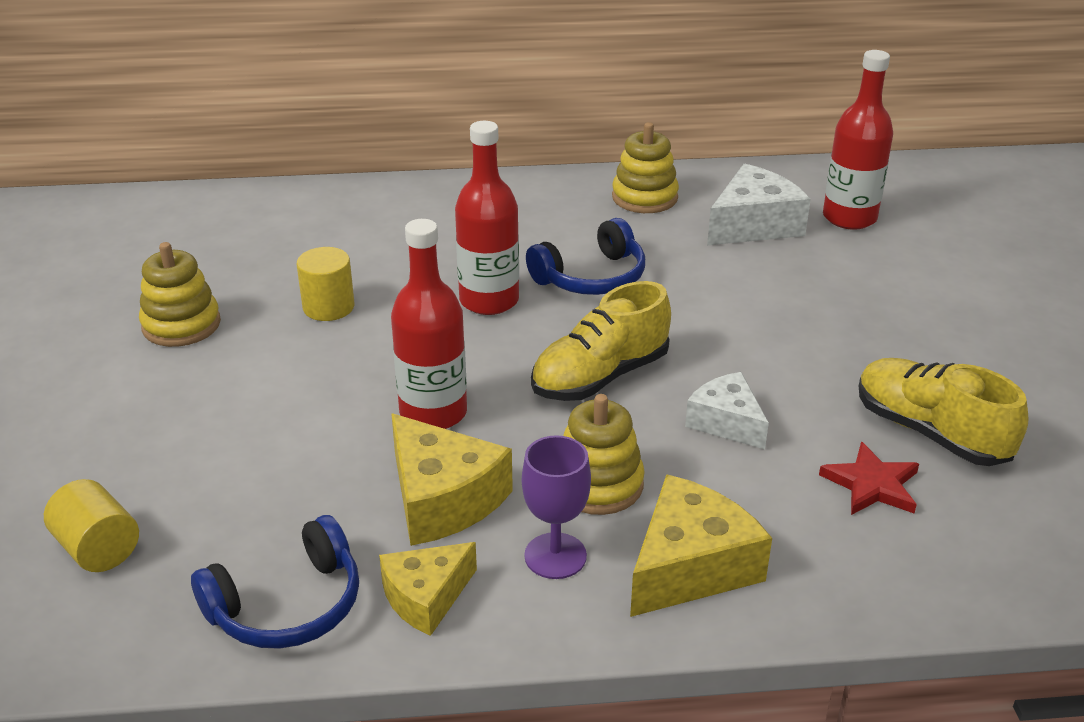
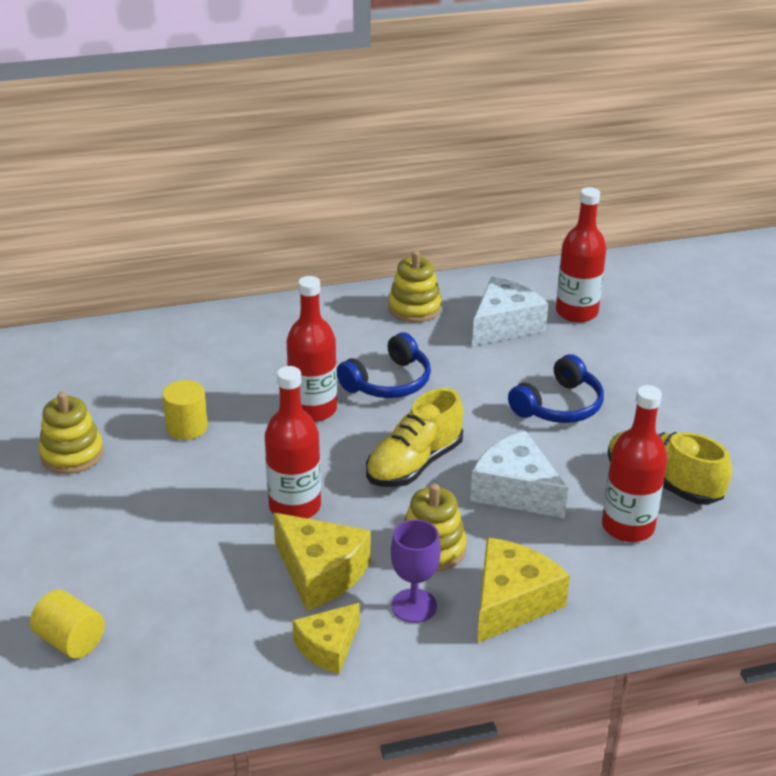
camera: 10 degrees left, 0 degrees up
(288, 606) = (229, 665): blue headphones -> blue headphones (559, 406)
(726, 422) = (515, 490): white cheese -> white cheese, size x1.53
(872, 484) = (627, 527): red star -> red bottle

